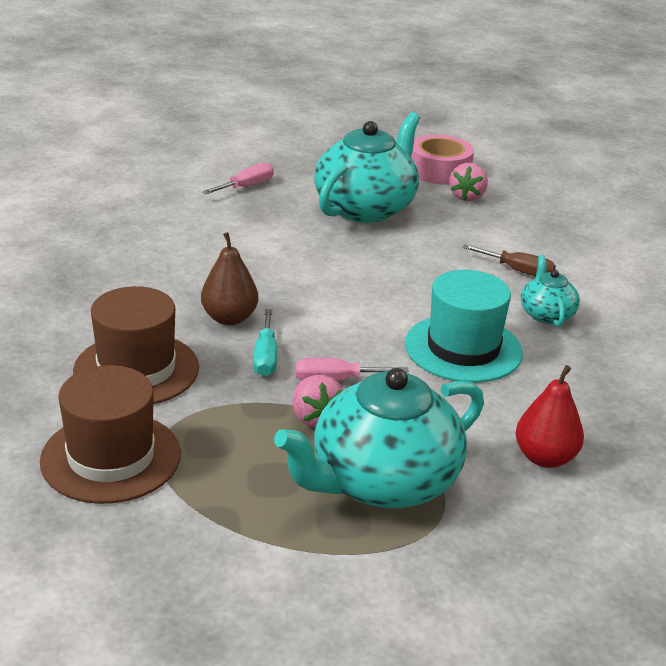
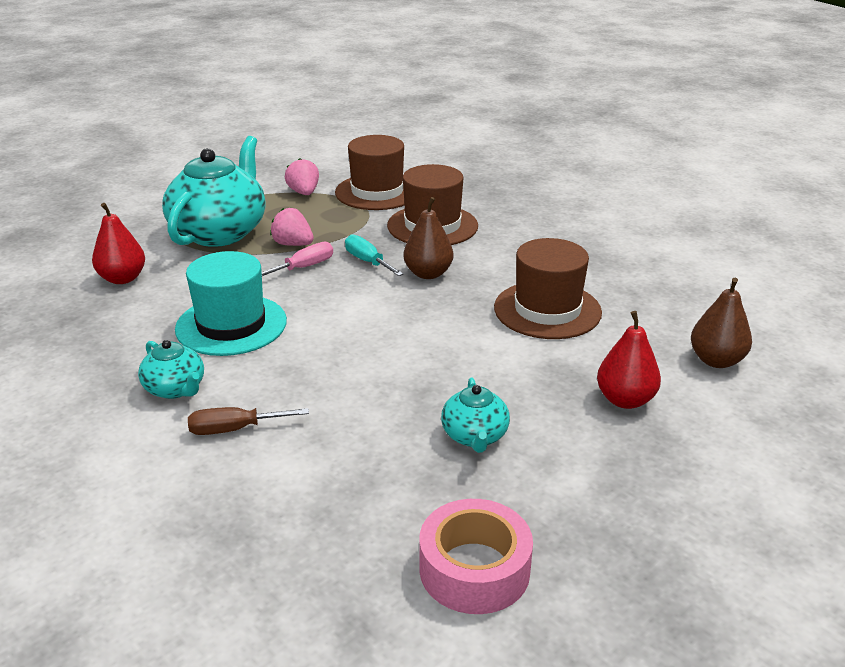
camera: 145 degrees right, 0 degrees up
(149, 178) = (716, 360): none -> brown pear
(190, 248) = (547, 310): none -> brown hat
(246, 187) = (625, 400): pink screwdriver -> red pear
(365, 208) = (475, 436): turquoise teapot -> turquoise teapot, size x0.48
(467, 197) = (385, 528): pink strawberry -> pink strawberry (304, 193)

